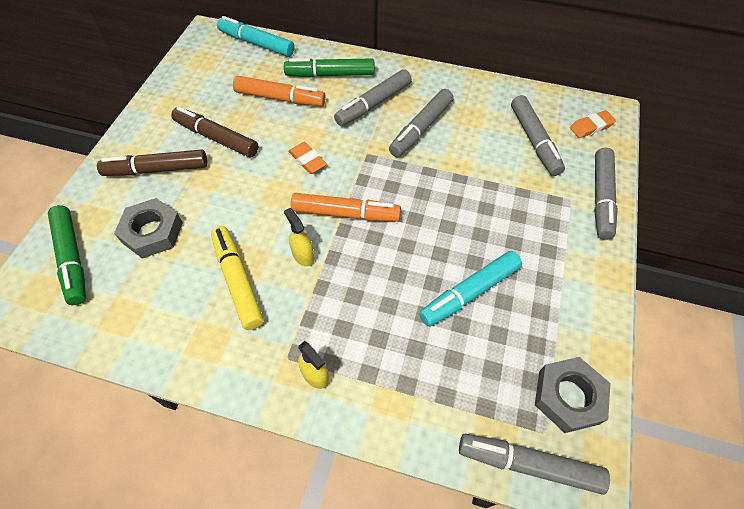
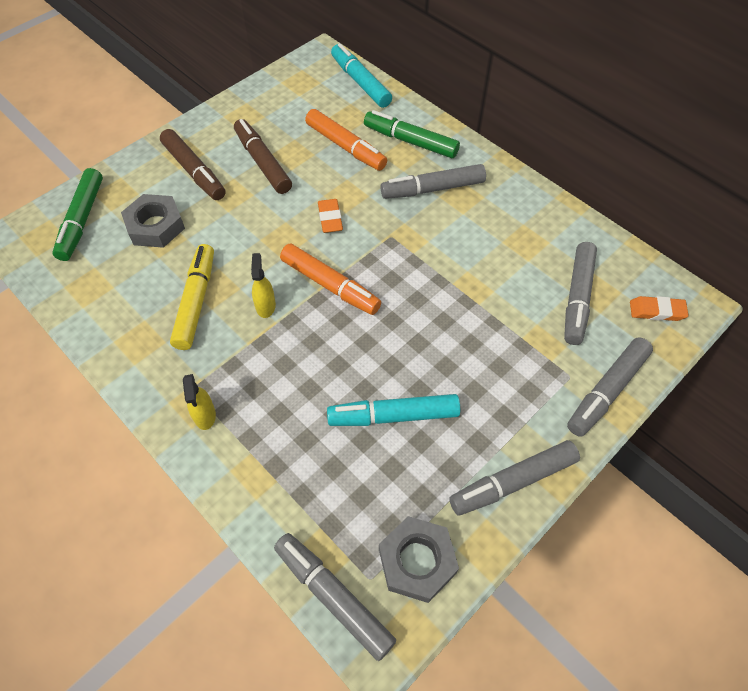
camera: 30 degrees right, 0 degrees up
(157, 170) = (194, 171): brown marker -> brown marker turned 150 degrees counterclockwise
(421, 128) = (463, 234): grey marker -> grey marker (513, 482)

